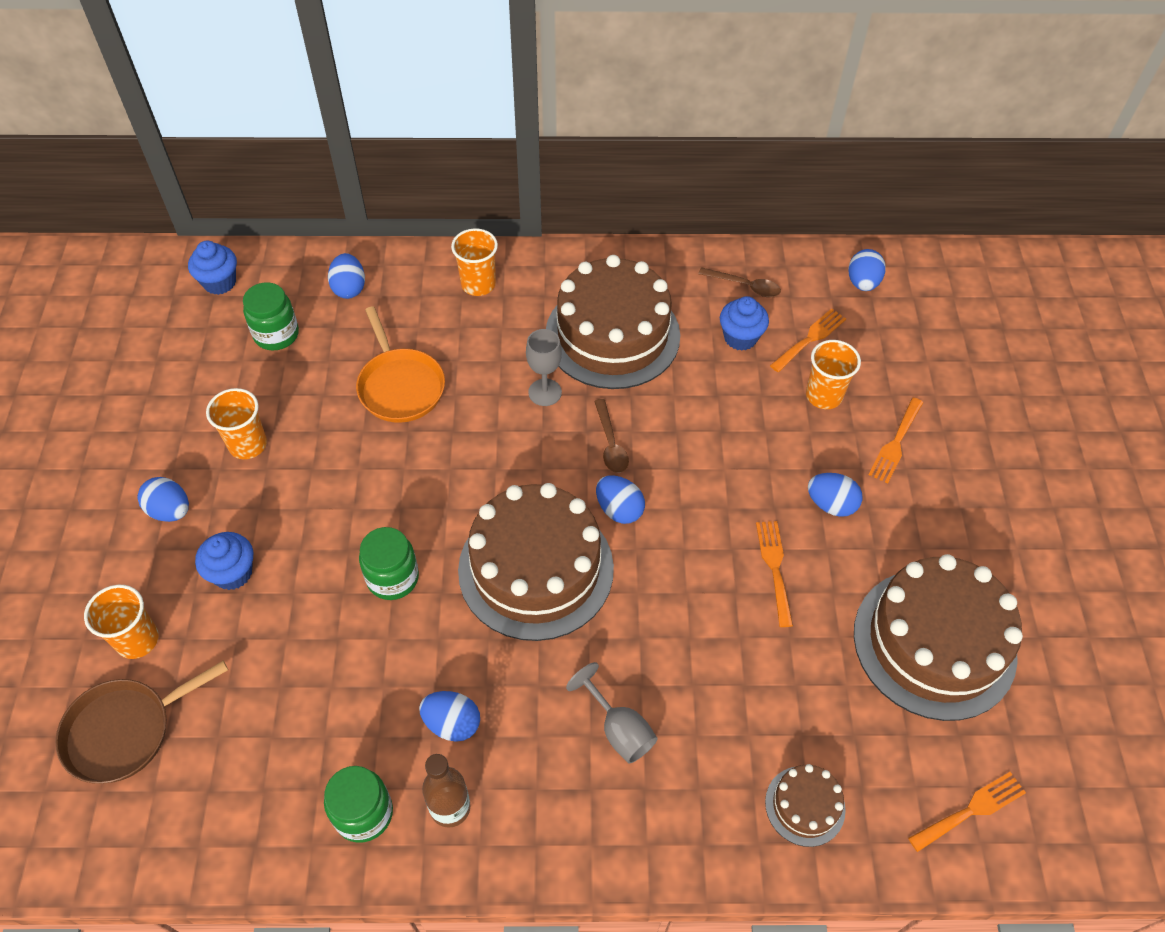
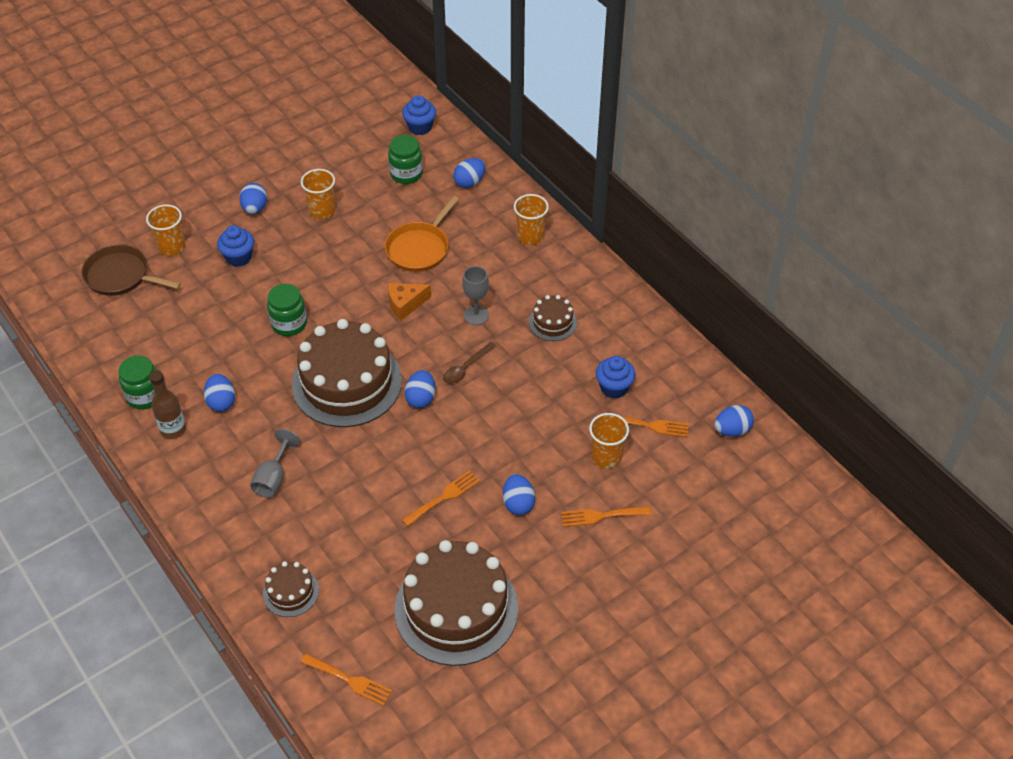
camera: 55 degrees right, 5 degrees down
(470, 446) = (405, 304): none -> orange cheese
(612, 335) = (552, 322): brown cake -> brown cake, size x0.45
(745, 286) = (662, 367): brown spoon -> none

